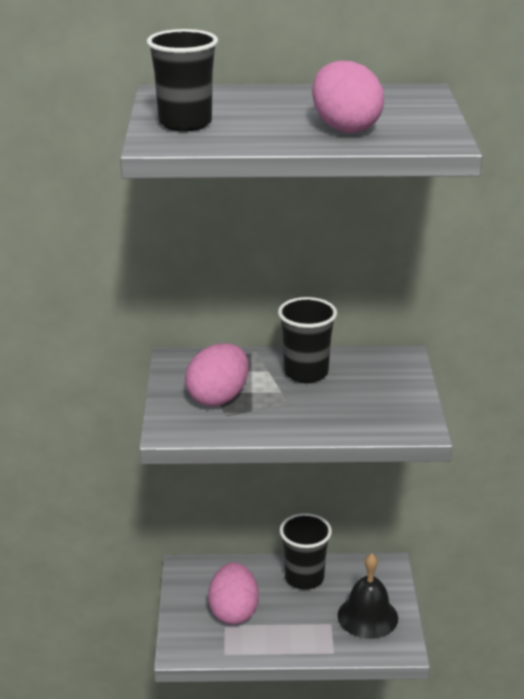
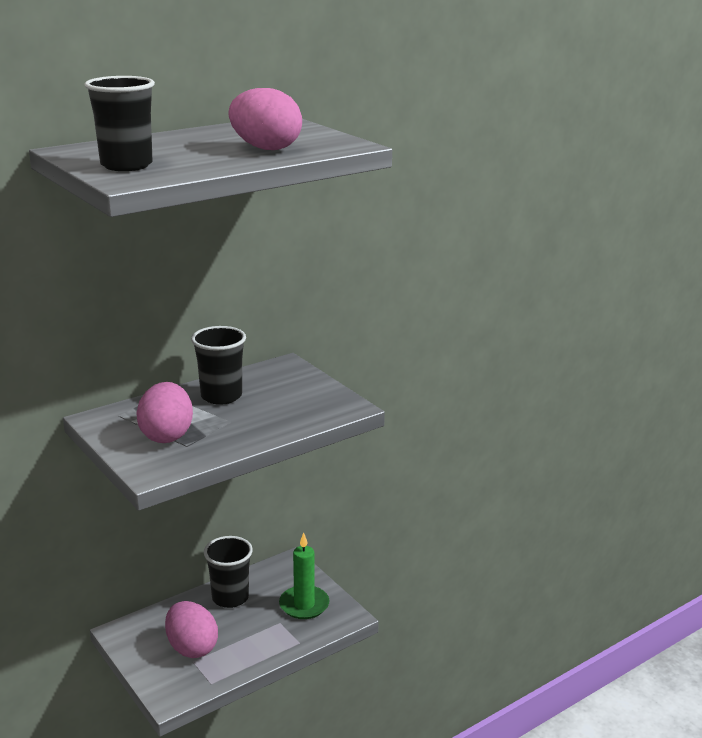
camera: 35 degrees left, 5 degrees down
(367, 616) = (304, 605): black bell -> green candle

